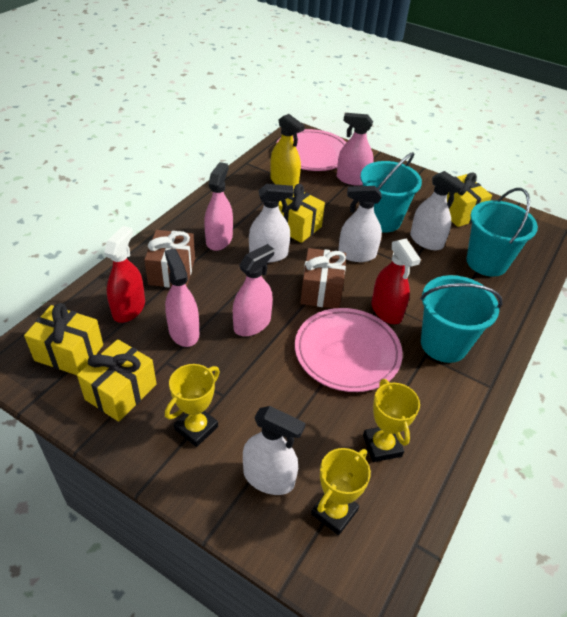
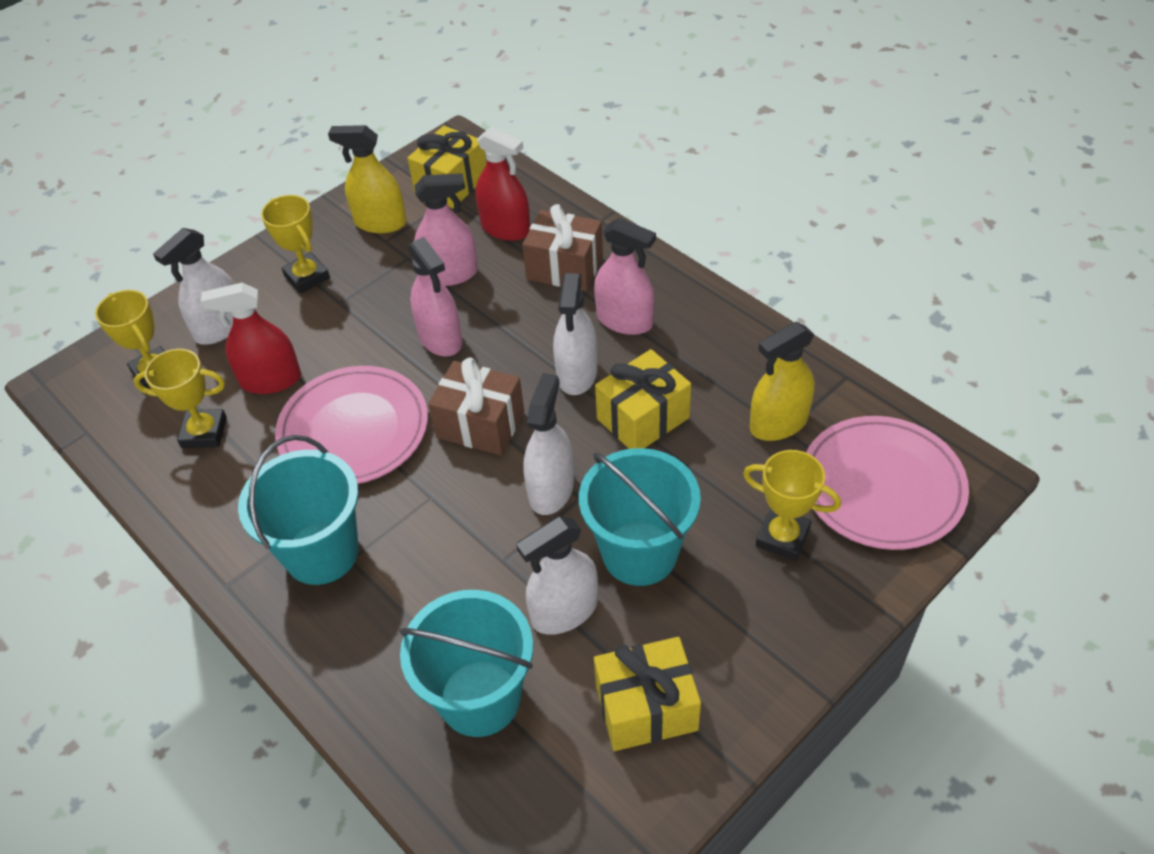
camera: 110 degrees right, 5 degrees up
(121, 392) = (380, 222): yellow gift -> yellow spray bottle
(352, 179) = (782, 537): pink spray bottle -> yellow trophy
(386, 310) = (413, 497): red spray bottle -> red spray bottle (271, 380)

